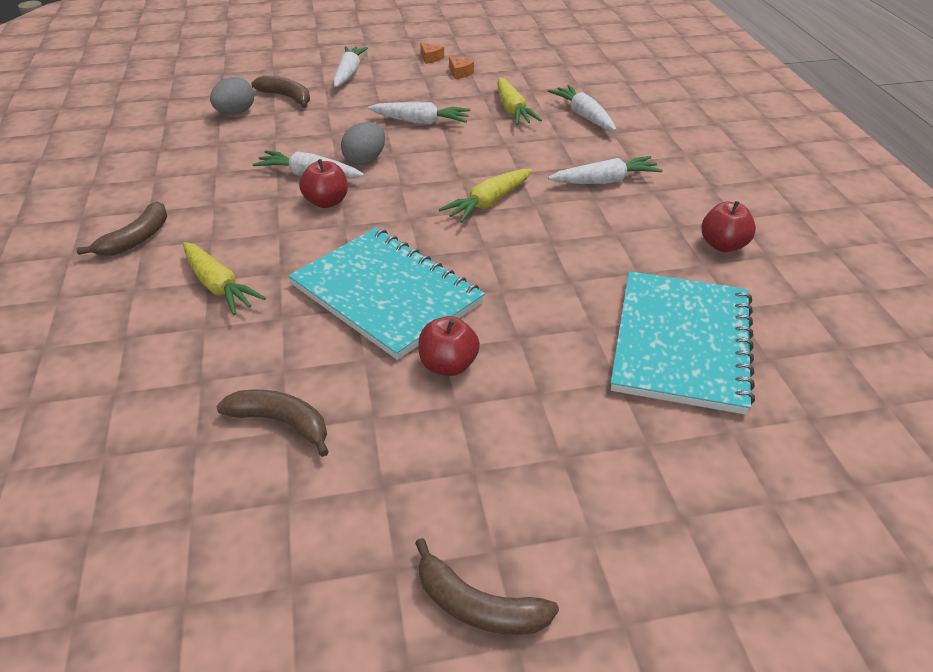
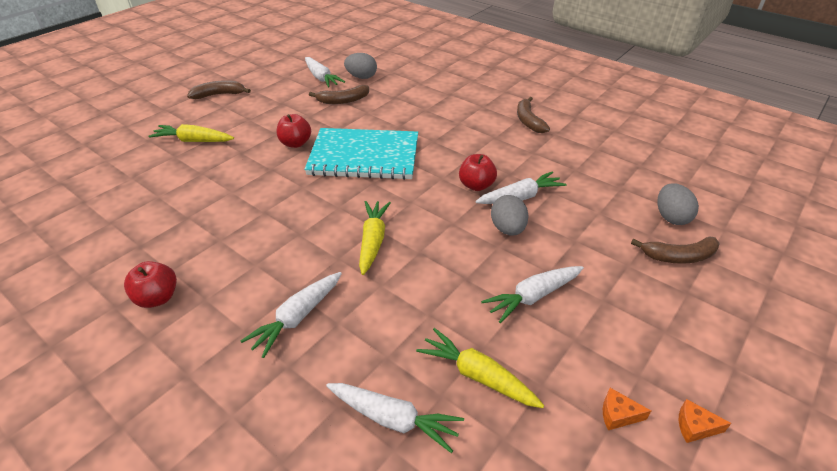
camera: 140 degrees right, 0 degrees up
(167, 475) = (361, 77): none -> grey egg
(218, 286) = (450, 123): yellow carrot -> yellow carrot (194, 141)
(348, 74) = (704, 326): white carrot -> white carrot (321, 78)
(682, 343) = (171, 207): turquoise notebook -> none

